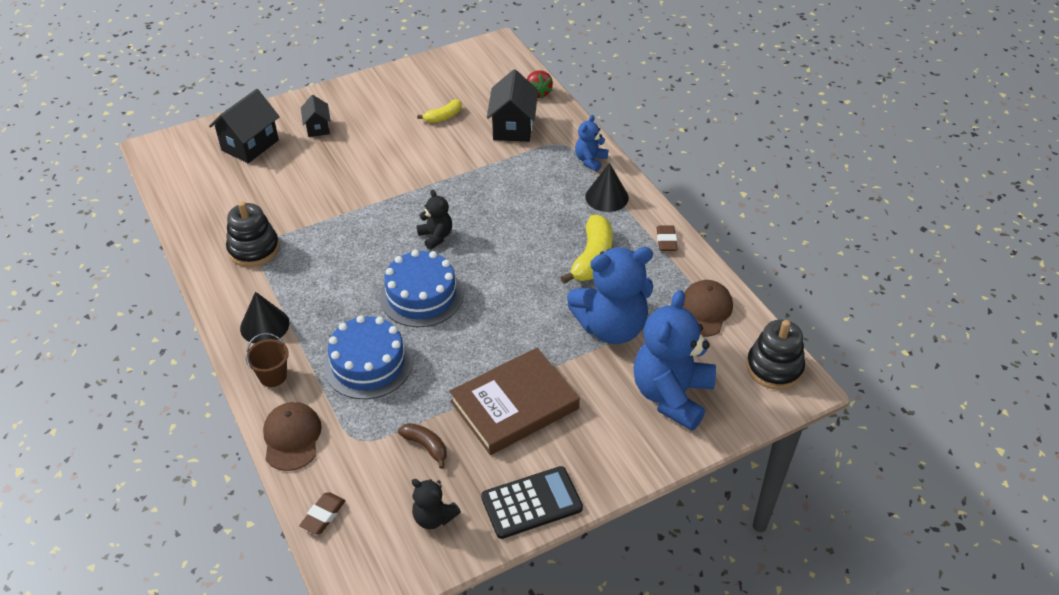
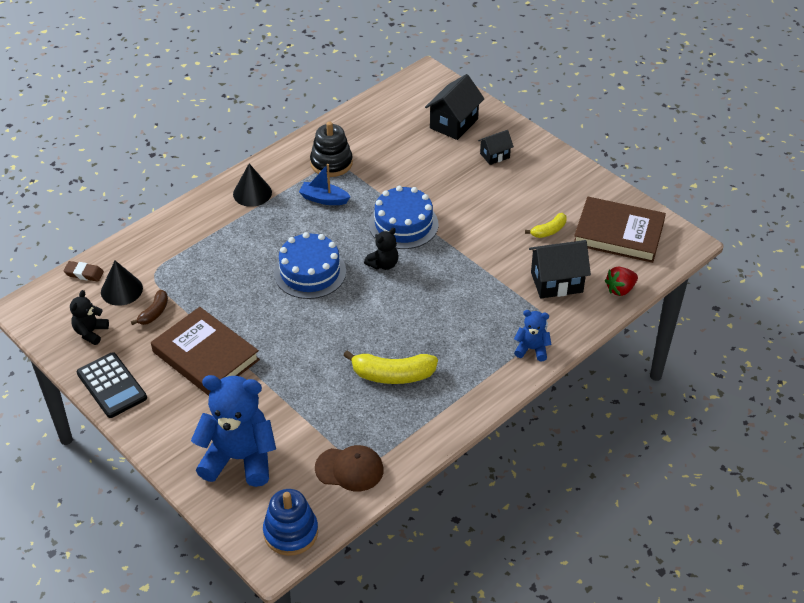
camera: 75 degrees right, 0 degrees up
(250, 145) = (454, 124): black house -> black house turned 75 degrees counterclockwise
(273, 376) = (203, 212): brown bucket -> none
(292, 437) = (148, 238): brown cap -> none
(310, 265) = (324, 199): none -> blue boat
(368, 364) = (228, 260): blue cake -> blue cake (403, 224)
(443, 117) = (549, 231): yellow banana -> yellow banana turned 75 degrees counterclockwise
(468, 77) = (618, 233): none -> brown book
(607, 197) = (482, 371): black cone -> black cone (121, 290)
(611, 327) = (308, 403): blue teddy bear -> none
(666, 241) = (436, 426): brown eraser -> none
(774, 367) = (291, 532): black stacking toy -> blue stacking toy

